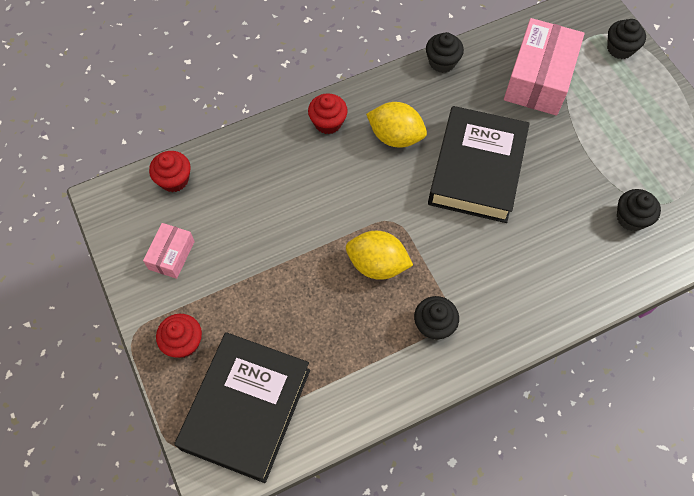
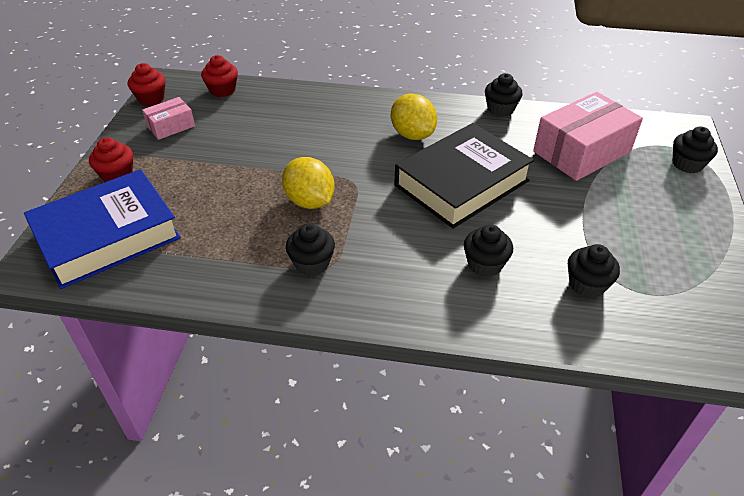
camera: 35 degrees right, 20 degrees down
(246, 409) = (107, 236): black book -> blue book
(328, 122) = (367, 106): red cupcake -> red cupcake (151, 98)
(554, 243) = (485, 264): none -> black cupcake

